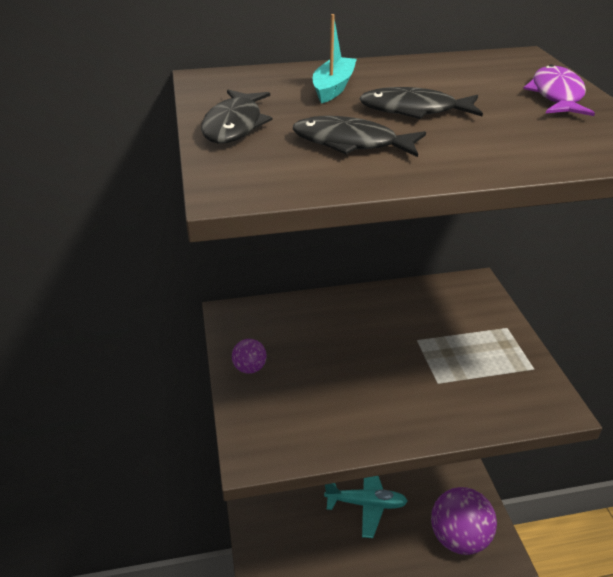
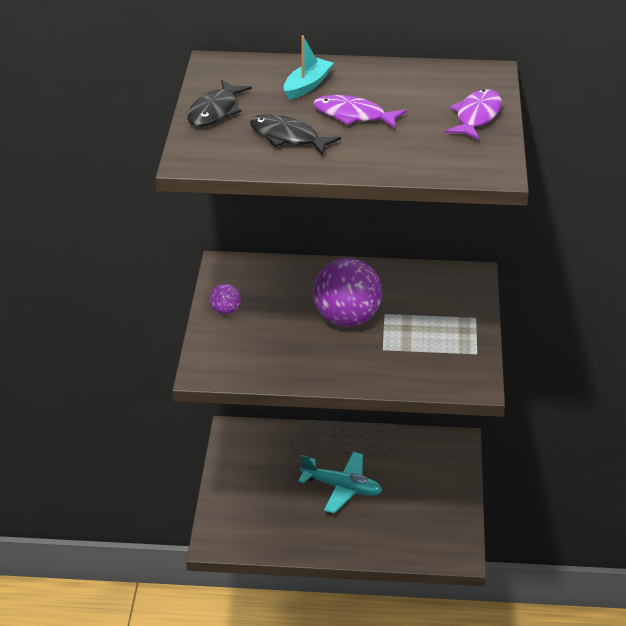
camera: 15 degrees right, 0 degrees up
(414, 110) = (353, 115): black fish -> purple fish
(459, 537) = (422, 532): purple ball -> purple ball (347, 319)

